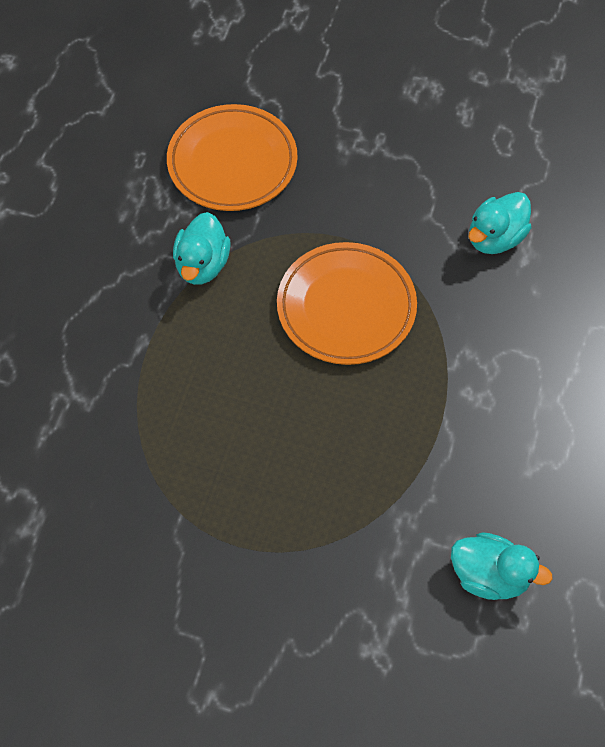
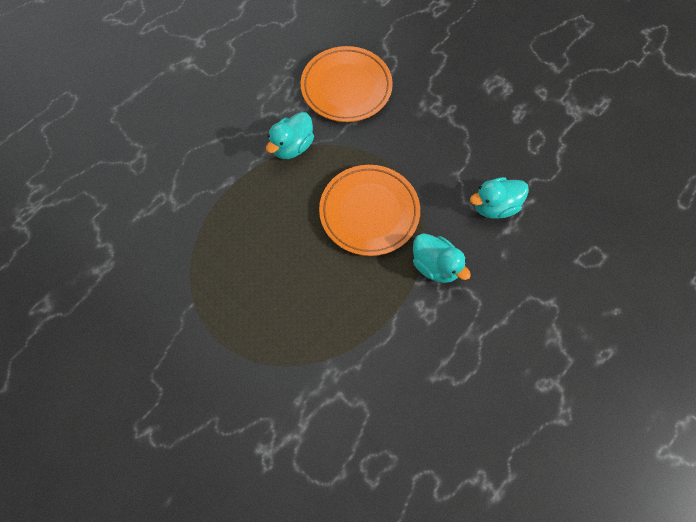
camera: 25 degrees right, 5 degrees up
(489, 575) = (368, 437): turquoise duck -> turquoise duck (435, 266)

